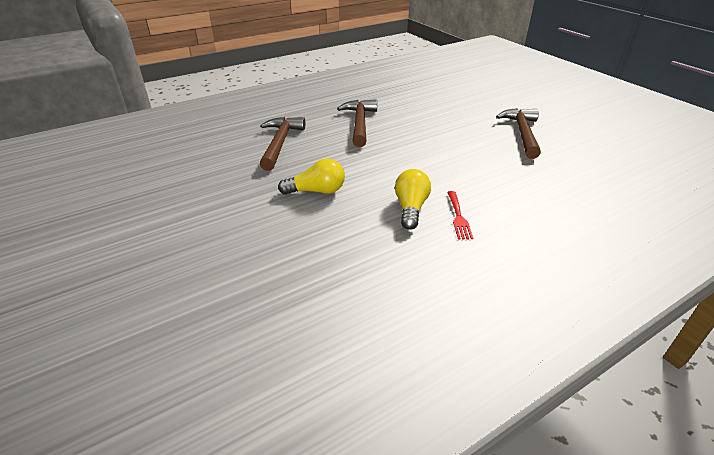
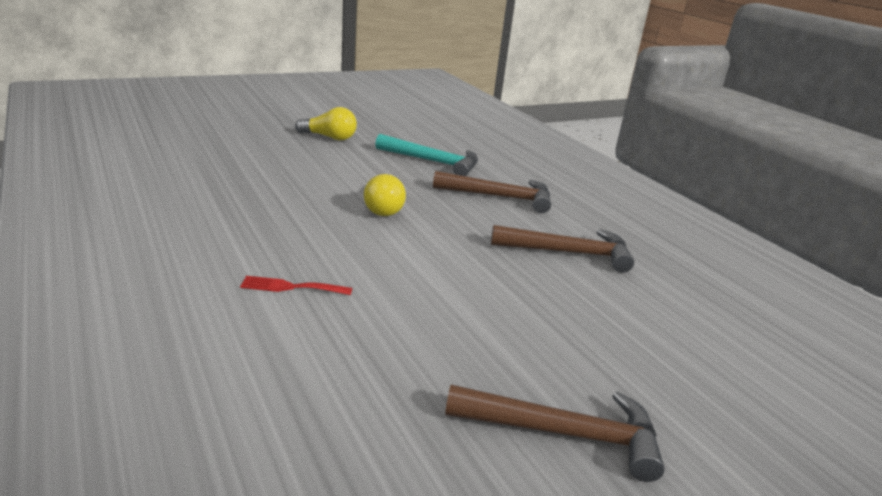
camera: 90 degrees right, 10 degrees down
(206, 173) = (432, 161): none -> turquoise hammer
(410, 208) = (326, 257): yellow light bulb -> yellow light bulb (329, 137)

